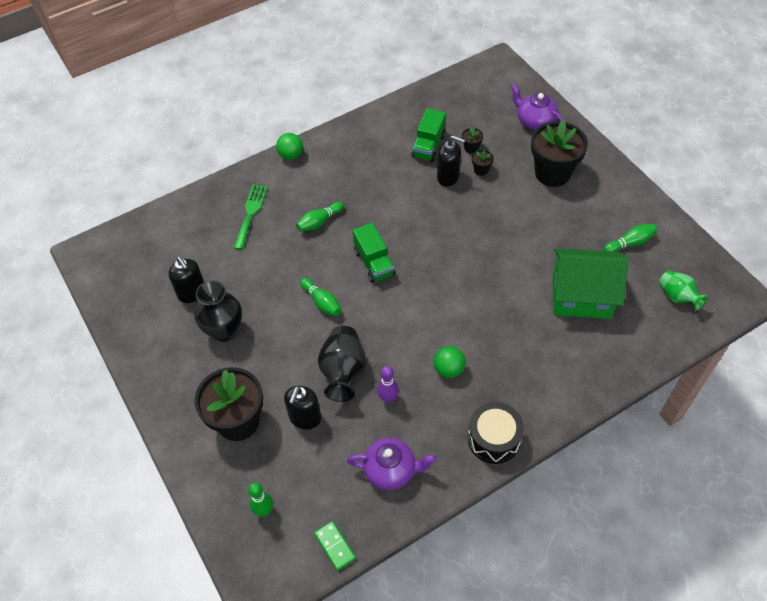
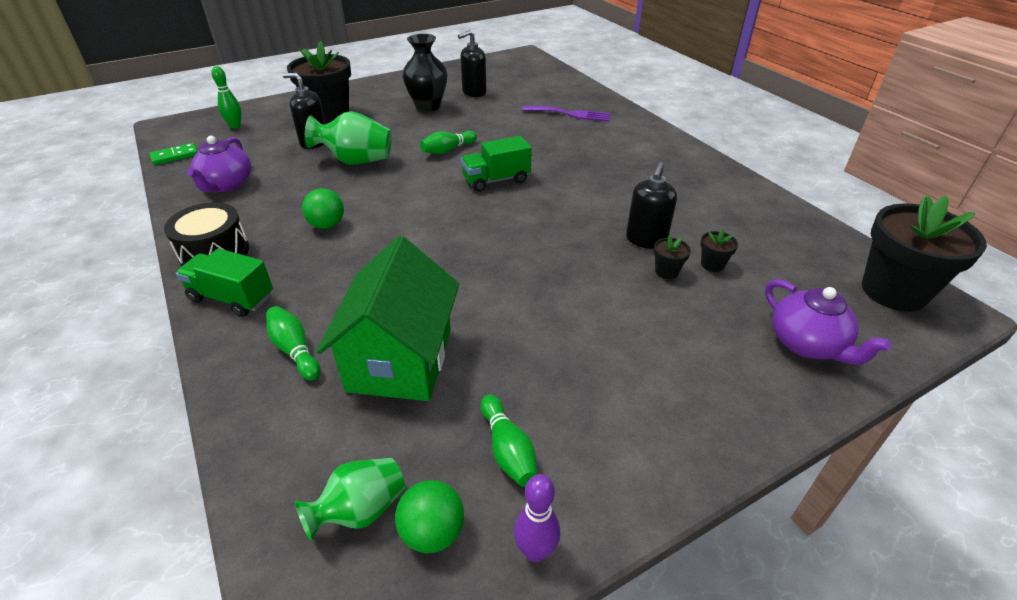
camera: 90 degrees right, 15 degrees down
(250, 213) = (570, 114): green fork -> purple fork
(291, 155) = (659, 133): green ball -> green ball (432, 532)
(319, 222) = (559, 149): green bowling pin -> green bowling pin (295, 350)
(343, 371) = (356, 161): black vase -> green vase
(388, 398) = (310, 185): purple bowling pin -> purple bowling pin (535, 551)
(428, 146) = (704, 225): green truck -> green truck (232, 298)
(535, 121) = (807, 344): purple teapot -> purple teapot turned 105 degrees clockwise
(552, 173) = (677, 355): black flower pot -> black flower pot (893, 291)

